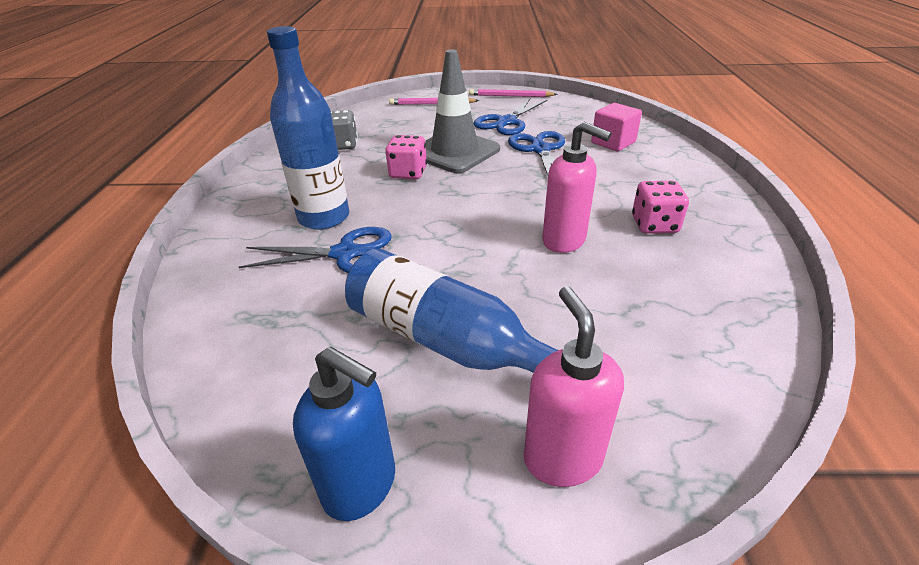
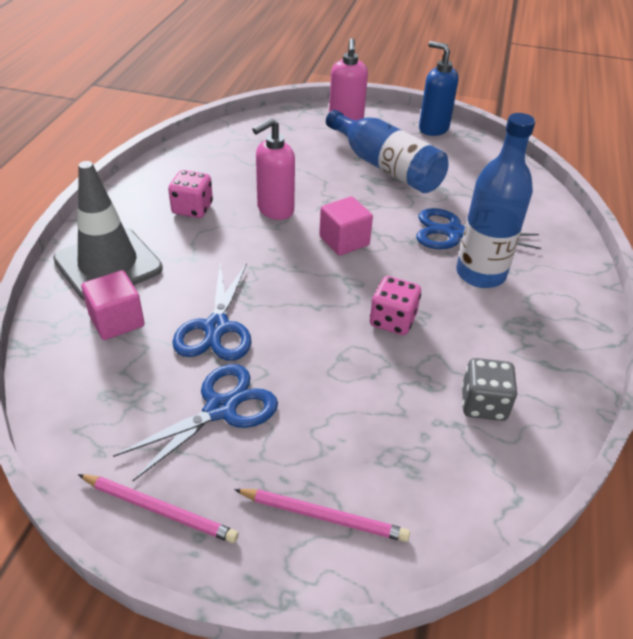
camera: 170 degrees left, 5 degrees up
(454, 152) = (326, 349): grey traffic cone -> grey traffic cone (108, 264)
(470, 223) = (344, 241): none -> pink cube
(564, 241) = (275, 210): pink soap dispenser -> pink soap dispenser turned 90 degrees counterclockwise

